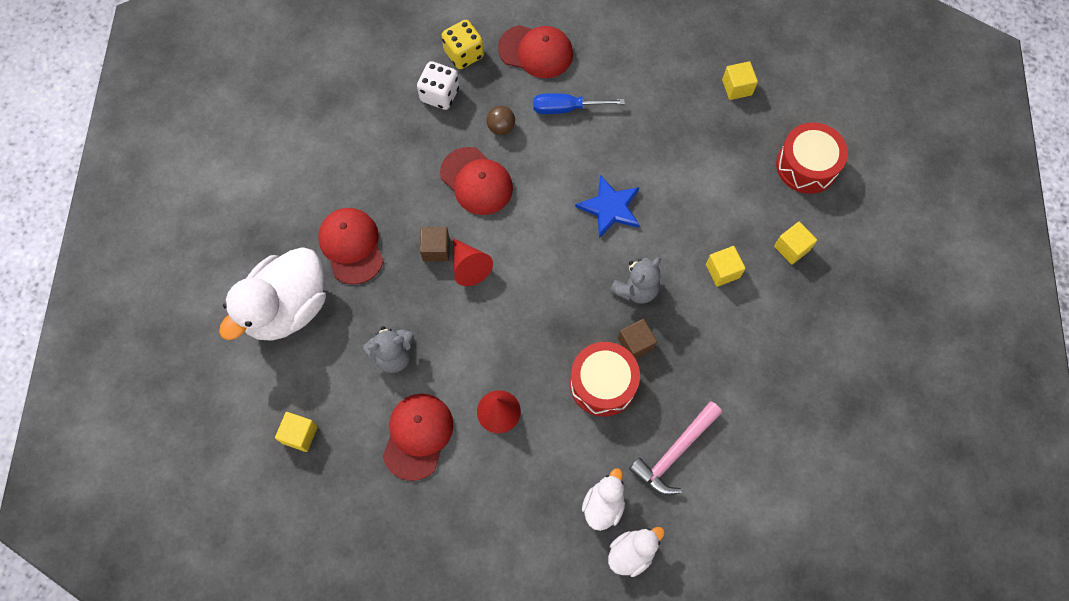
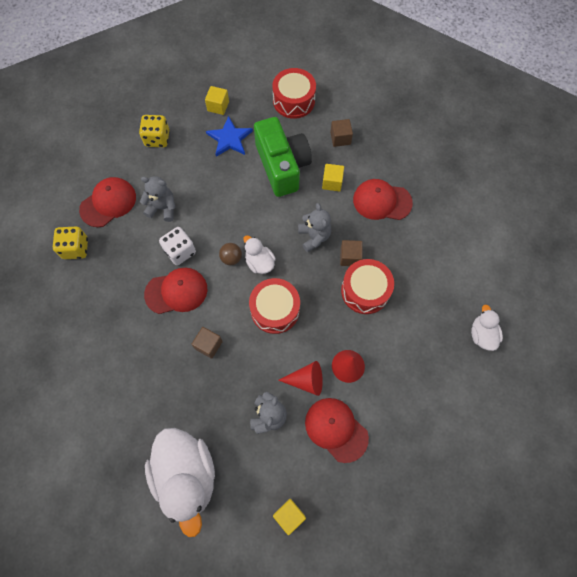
camera: 60 degrees left, 0 degrees up
(351, 246) = (168, 402): red cap -> red cap (382, 201)
(440, 95) = (95, 280): white dice -> white dice (180, 251)
(469, 266) = (235, 330): red cone -> red cone (306, 380)
(501, 127) = (148, 254): brown ball -> brown ball (231, 258)
(517, 295) = (275, 310): none -> red drum
(565, 108) = (162, 208): blue screwdriver -> grey teddy bear
(603, 505) = (443, 334): white duck -> white duck (259, 262)
(610, 208) = (250, 221): blue star -> blue star (229, 139)
(648, 50) = (157, 138): none -> yellow dice
(675, 452) = (431, 274): pink hammer -> none
(706, 202) = (282, 166): none -> green camera
(791, 248) = (340, 138): yellow cube -> brown cube

